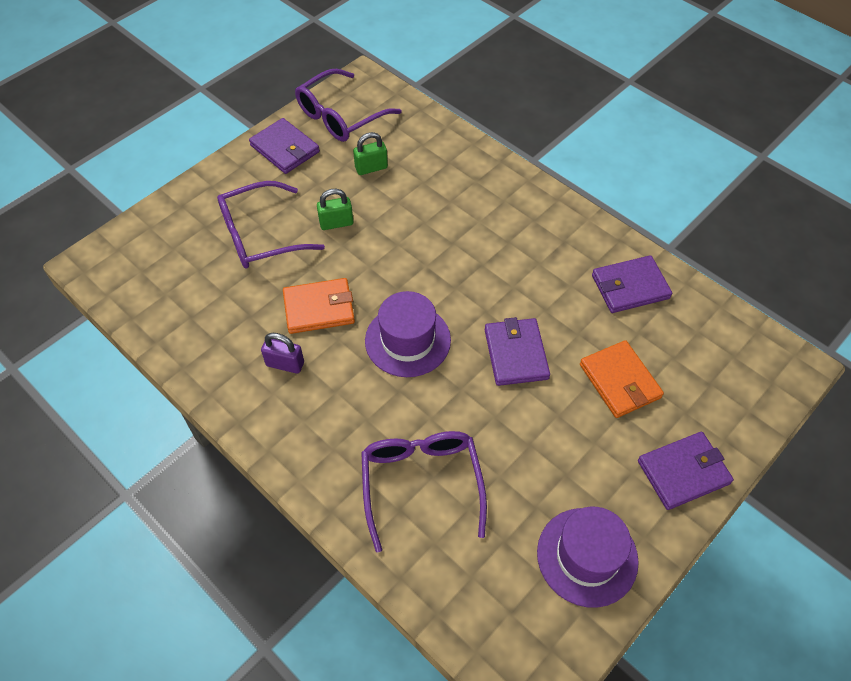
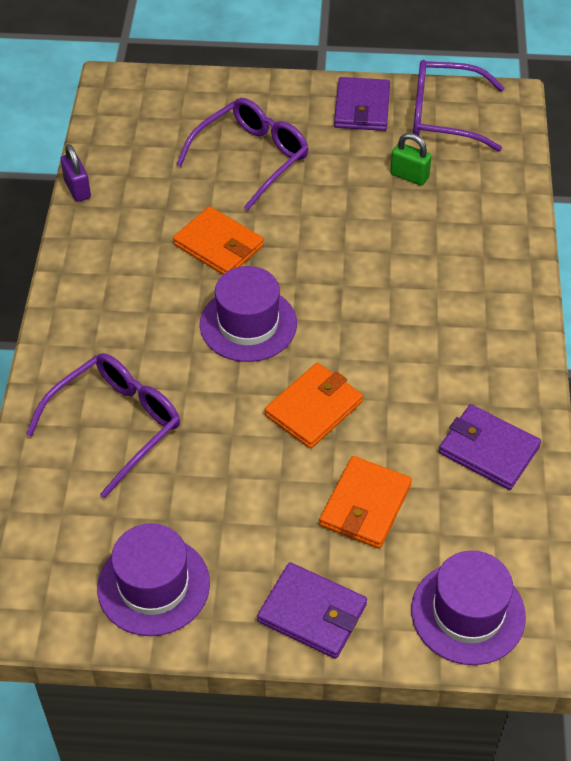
camera: 50 degrees right, 5 degrees down
(260, 235) = (251, 158): purple glasses -> purple glasses turned 105 degrees clockwise
(285, 364) = (142, 262): purple padlock -> purple padlock (77, 189)
(336, 223) = (320, 195): green padlock -> none
(515, 354) = (314, 408): purple wallet -> orange wallet
(745, 386) = (468, 613): none -> purple hat

